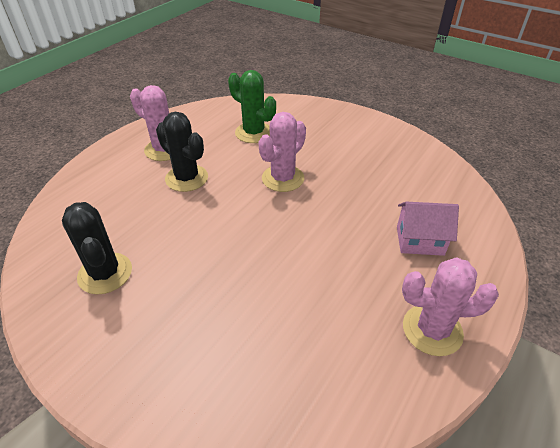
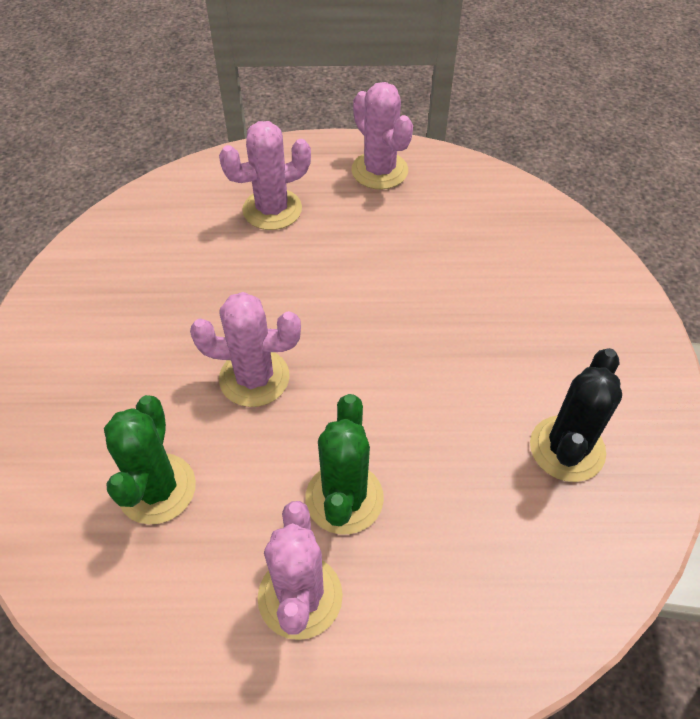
camera: 125 degrees left, 10 degrees up
(186, 178) = (344, 498): black cactus -> green cactus
(420, 241) = (272, 209): pink house -> pink cactus

